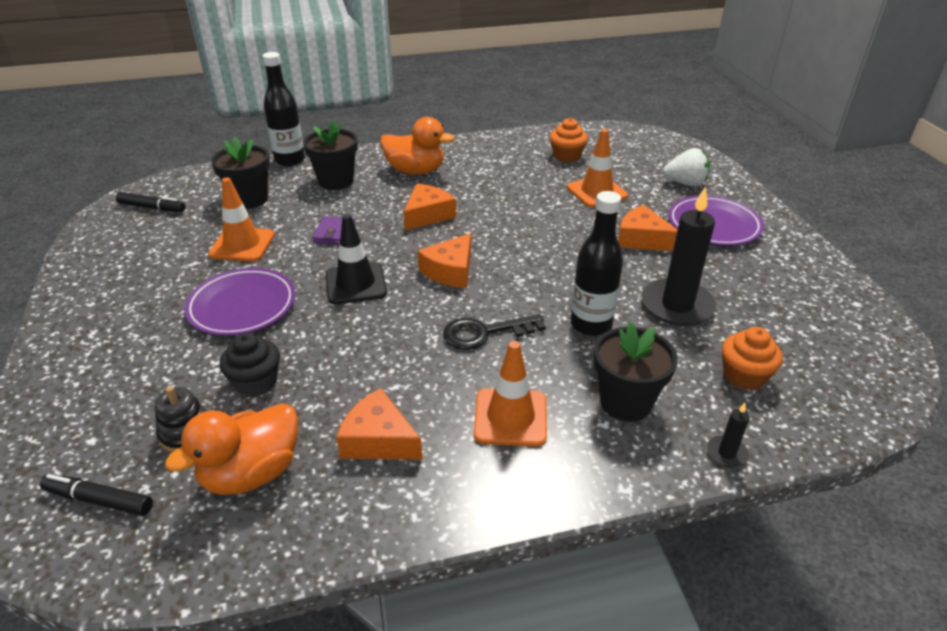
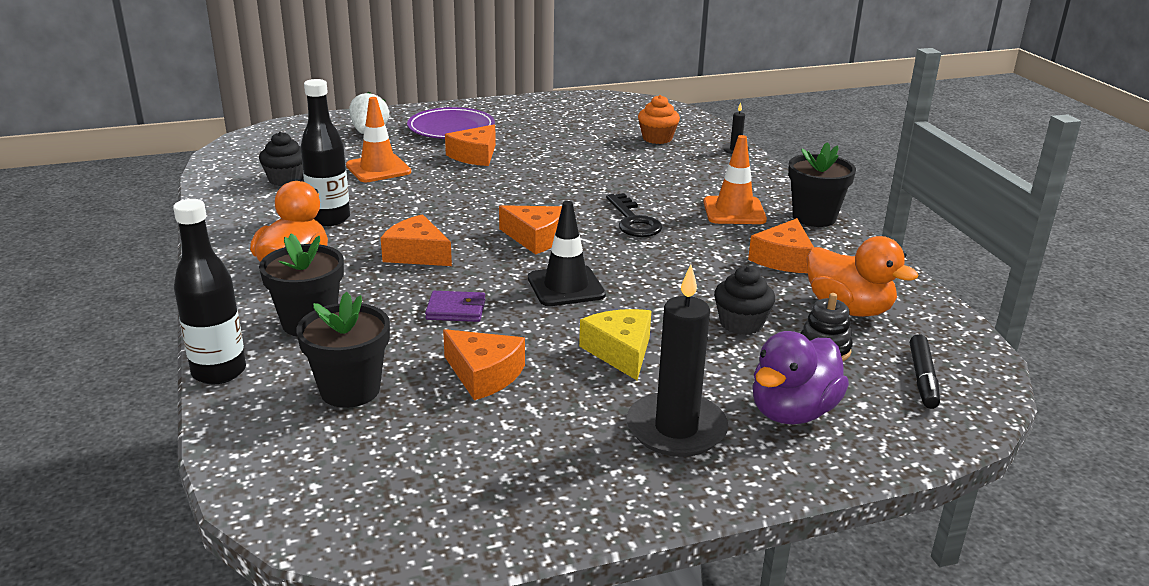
camera: 95 degrees left, 10 degrees down
(108, 390) = (792, 412): none -> purple duck
(152, 208) = (361, 488): black marker -> none
(242, 245) = (484, 375): orange traffic cone -> orange cheese
(242, 306) = (621, 352): purple plate -> yellow cheese
(566, 156) = (286, 179): orange cupcake -> black cupcake
(591, 324) = (610, 181): black bottle -> black bottle (329, 219)
(625, 402) = (700, 174): black flower pot -> black flower pot (814, 217)
(677, 305) = (577, 150): black candle -> black candle (676, 429)

